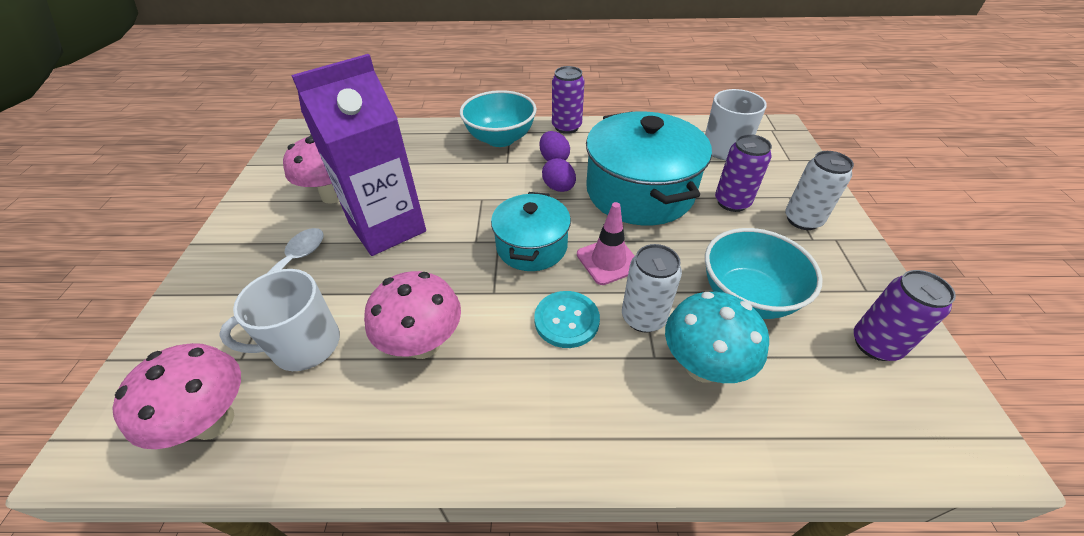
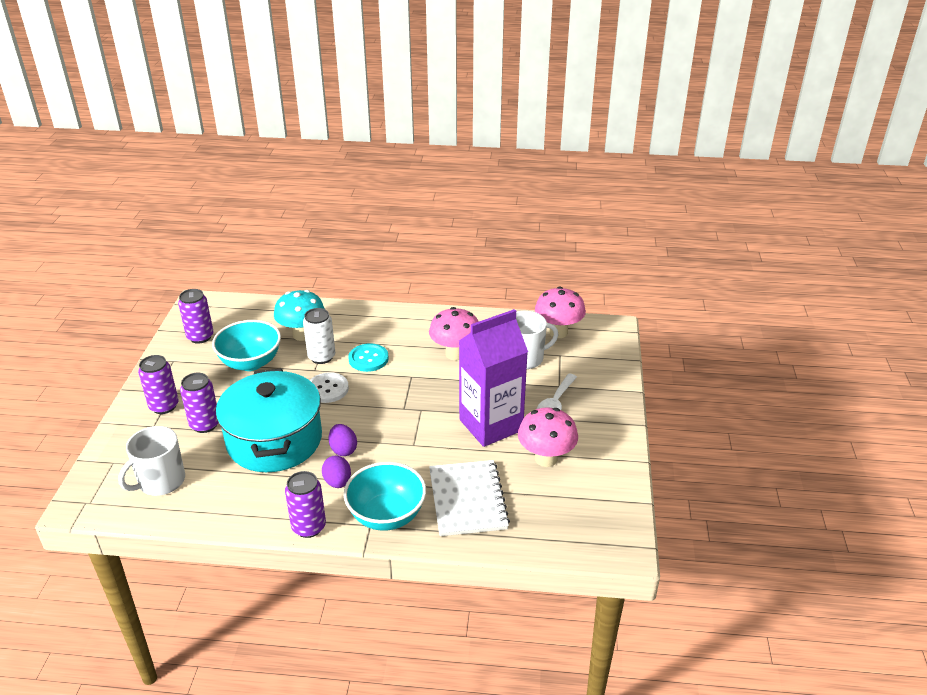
camera: 175 degrees left, 10 degrees down
(425, 154) = (467, 499): none -> white notebook
(531, 246) = (379, 402): turquoise pot -> none
(608, 261) = (327, 389): pink traffic cone -> white button
(802, 220) = (164, 406): white can -> purple can

